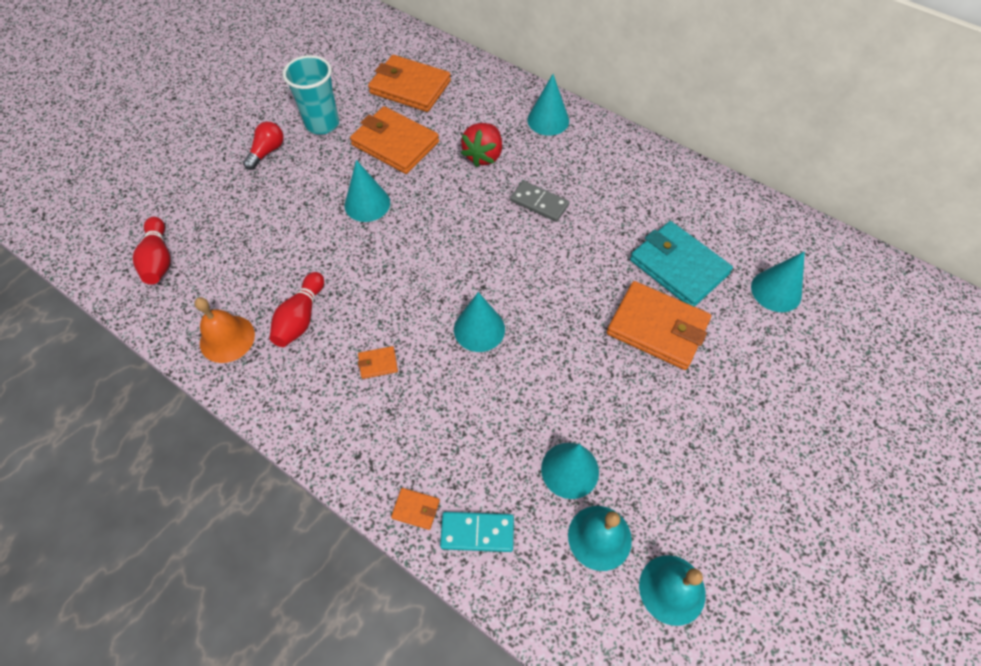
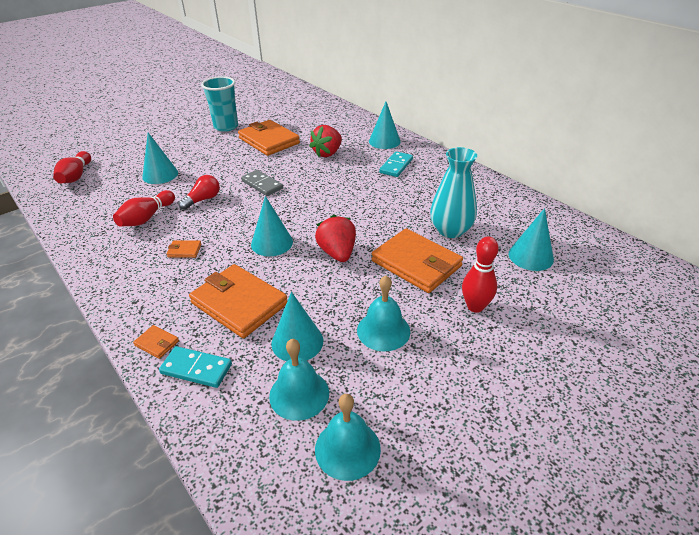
camera: 15 degrees right, 20 degrees down
(227, 338) = (90, 221): orange bell -> none
(267, 152) = (181, 135): red light bulb -> red light bulb (203, 200)
(367, 204) = (231, 167): turquoise cone -> turquoise cone (160, 174)
(410, 87) = (295, 116): orange wallet -> orange wallet (239, 303)
(539, 203) = (356, 181): grey domino -> grey domino (262, 184)
(563, 330) = (337, 253): none -> red strawberry
(579, 165) = (396, 166): none -> turquoise domino
(654, 433) = (383, 330): none -> turquoise bell
(678, 267) = (450, 230): turquoise wallet -> turquoise vase
(738, 378) = (475, 306): none -> red bowling pin

